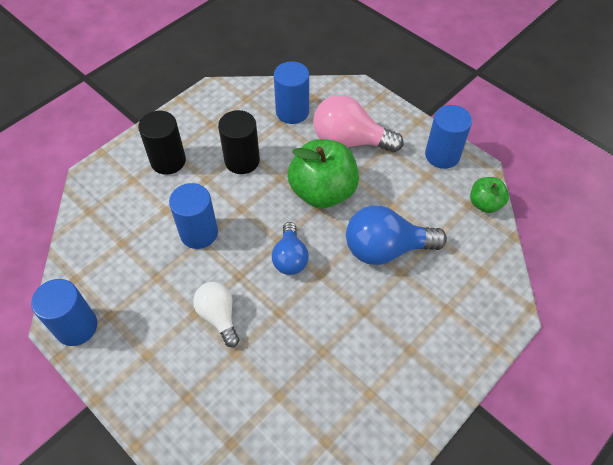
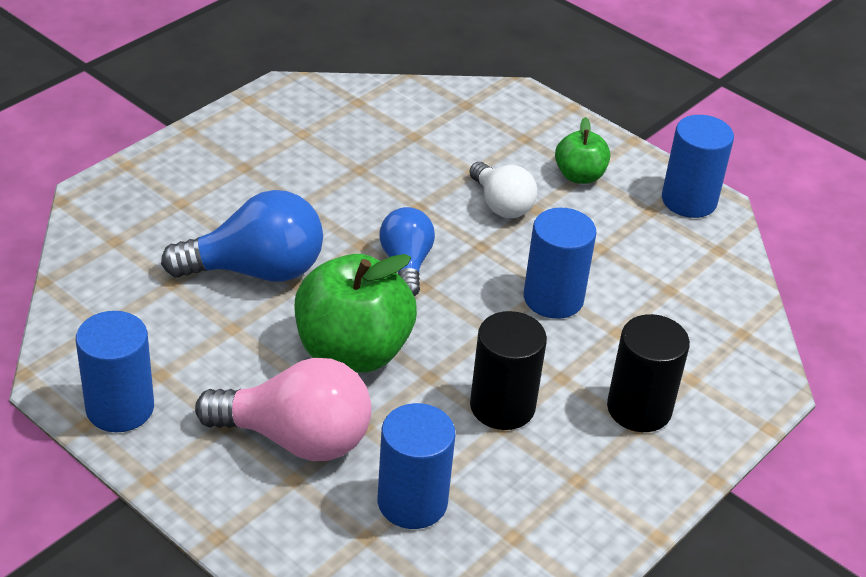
camera: 175 degrees right, 15 degrees down
(485, 204) = (72, 327): green apple -> green apple (579, 176)

